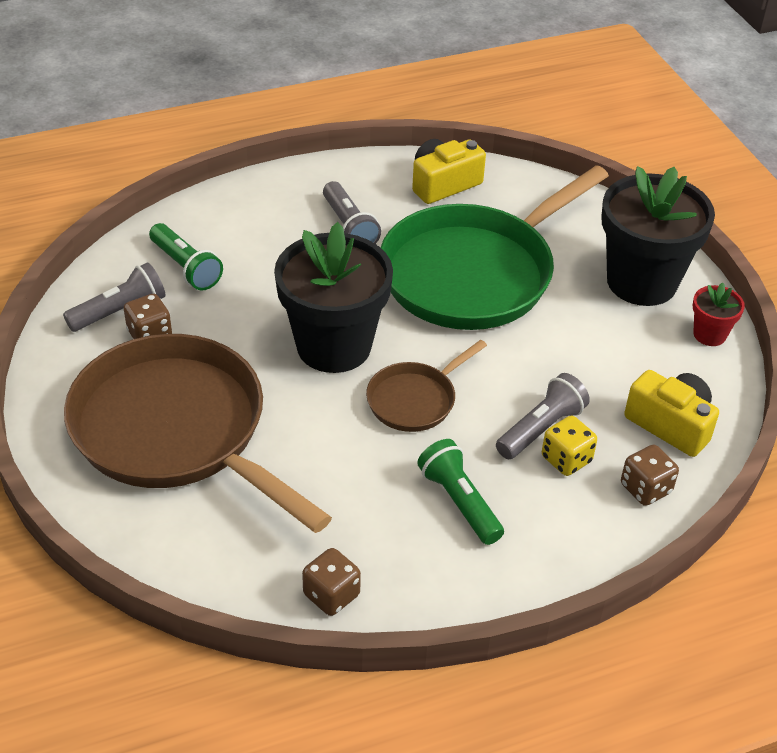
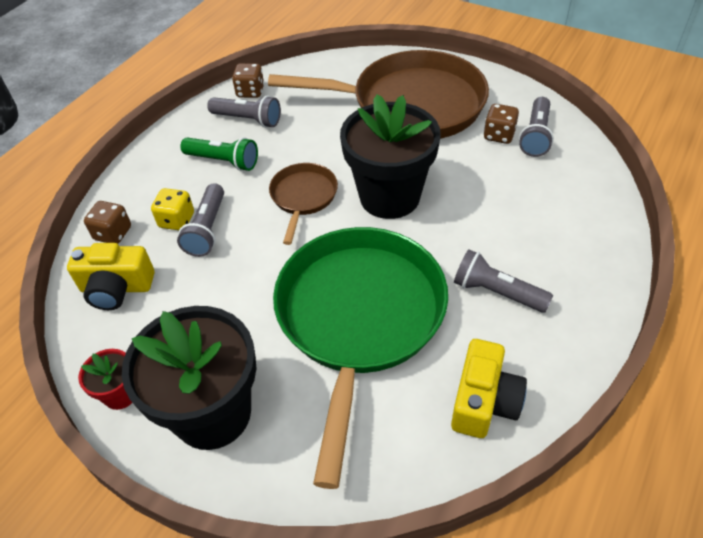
camera: 145 degrees right, 5 degrees up
(186, 267) = (547, 184): green flashlight -> none
(377, 546) = (248, 119): none -> grey flashlight

